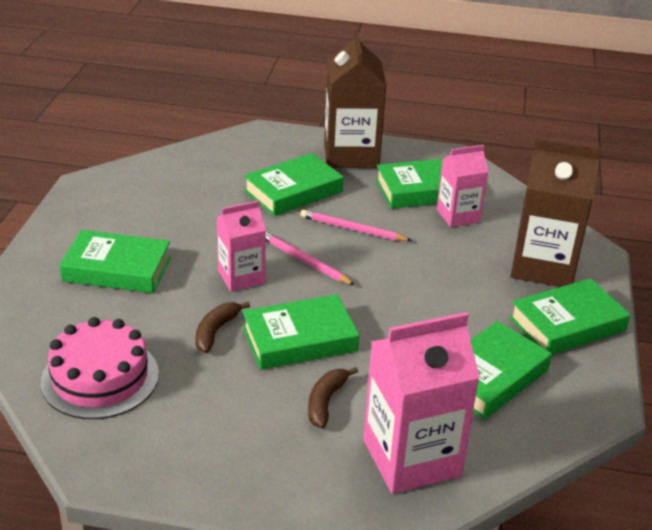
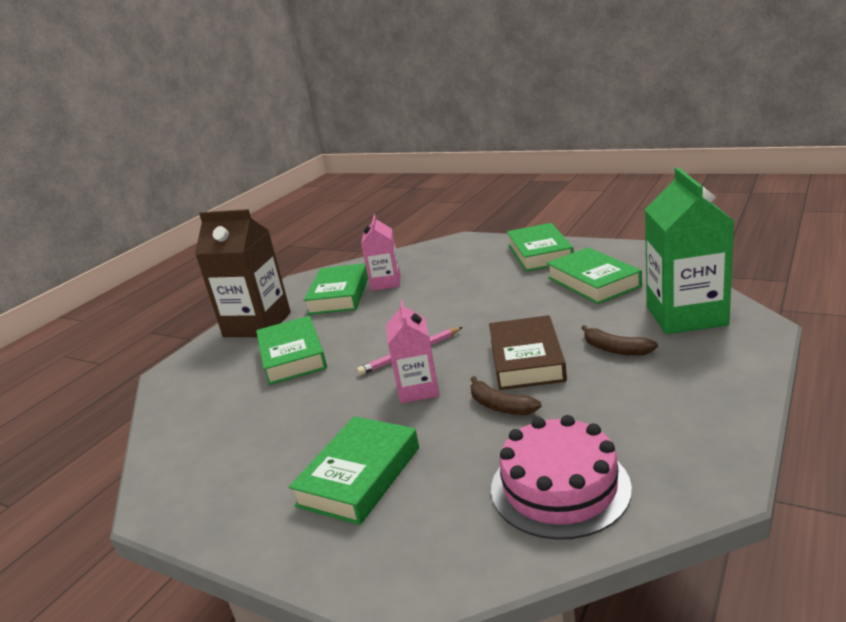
camera: 65 degrees left, 10 degrees down
(299, 339) = (526, 359): green book -> brown book
(352, 229) = (375, 328): pink pencil -> none
(411, 458) = (686, 315): pink carton -> green carton
(543, 266) = (469, 256): brown carton -> none

